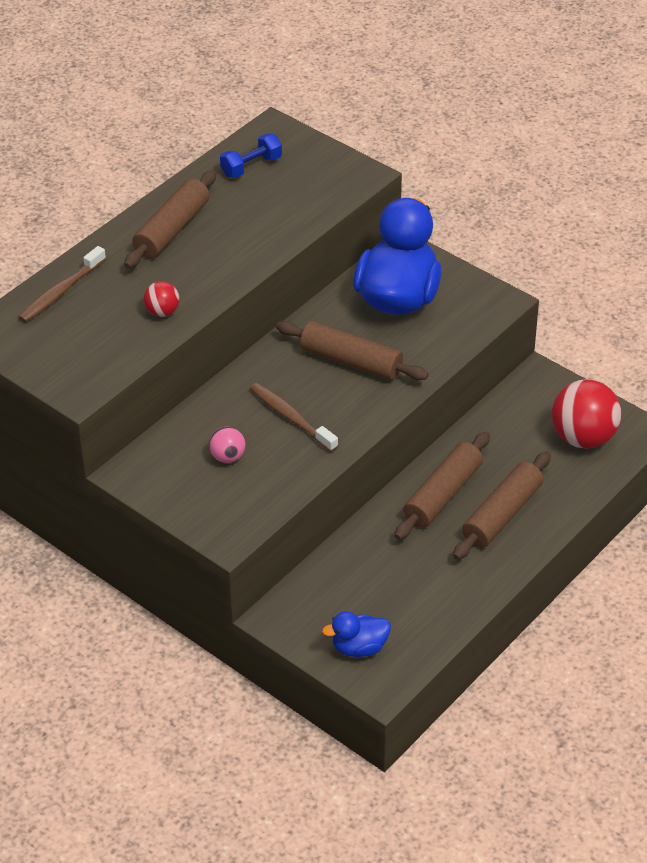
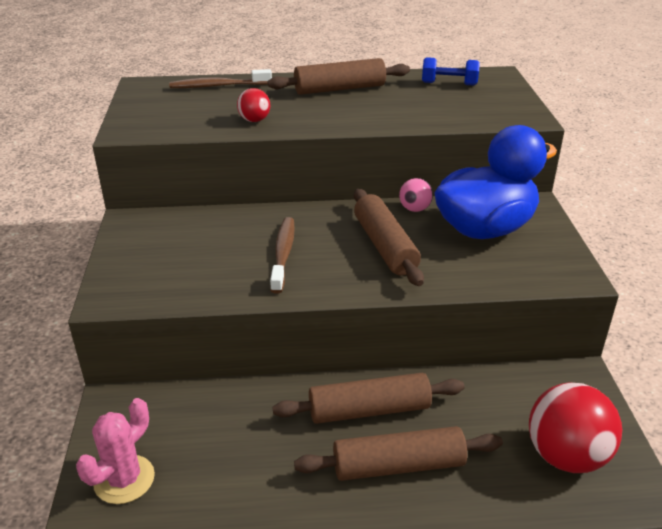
camera: 45 degrees right, 10 degrees down
(228, 457) = (201, 250): pink ball -> pink ball (414, 209)
(359, 647) = (124, 479): blue duck -> pink cactus

